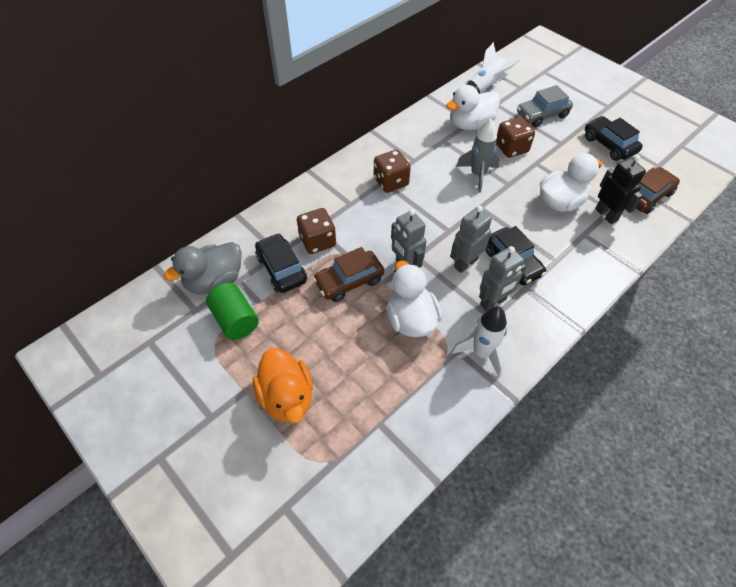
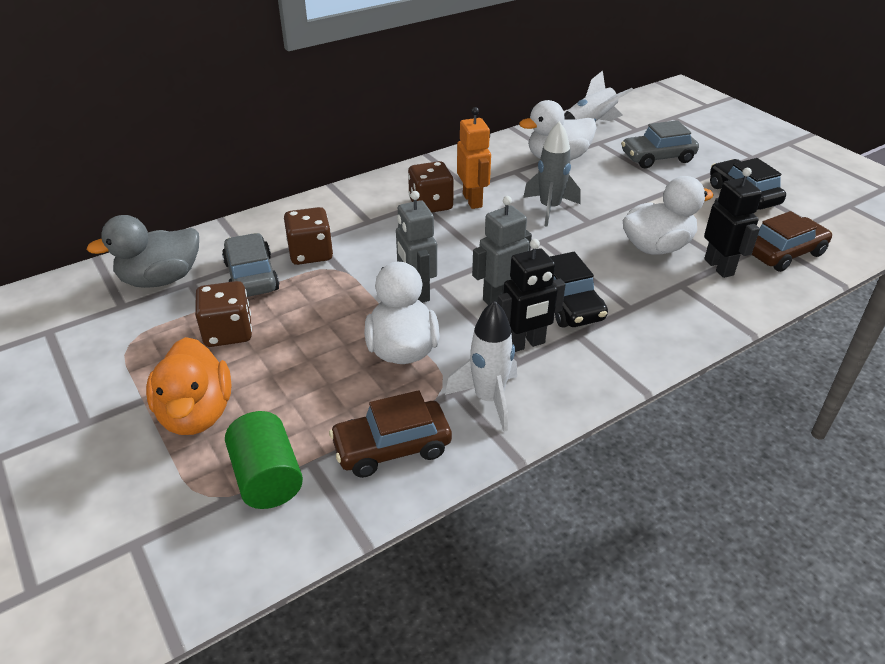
camera: 10 degrees right, 15 degrees down
(235, 320) = (168, 322): green cylinder -> green cylinder (267, 478)
(281, 269) = (251, 276): black car -> grey car
(349, 281) = (334, 299): brown car -> brown car (392, 447)
(420, 174) = (473, 200): none -> orange robot
(493, 302) = (525, 344): grey robot -> black robot
(511, 148) = (605, 186): brown dice -> brown dice (228, 332)

